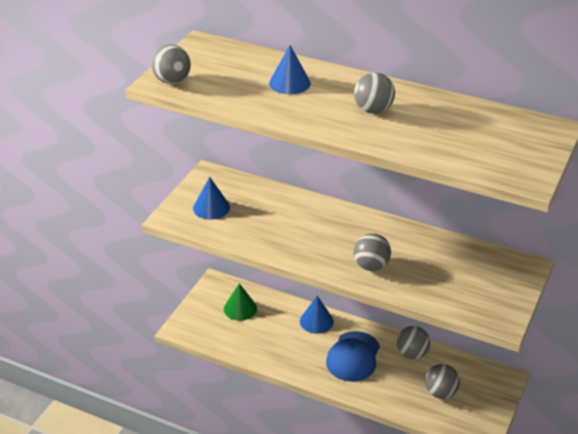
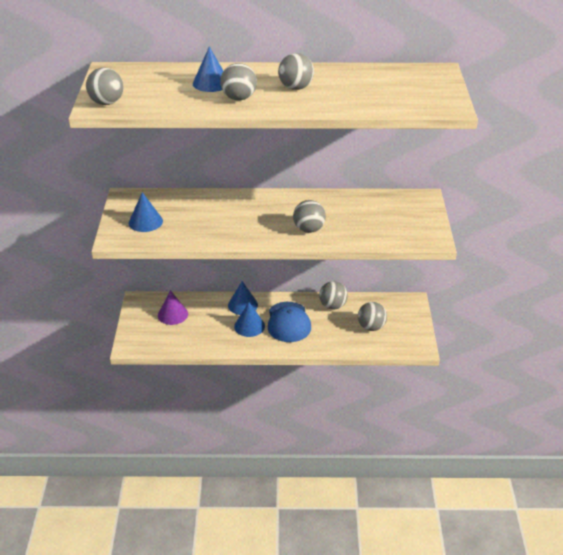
camera: 25 degrees left, 0 degrees up
(240, 308) = (172, 314): green cone -> purple cone
(304, 108) = (239, 98): none -> grey ball
(310, 347) = (249, 326): none -> blue cone

